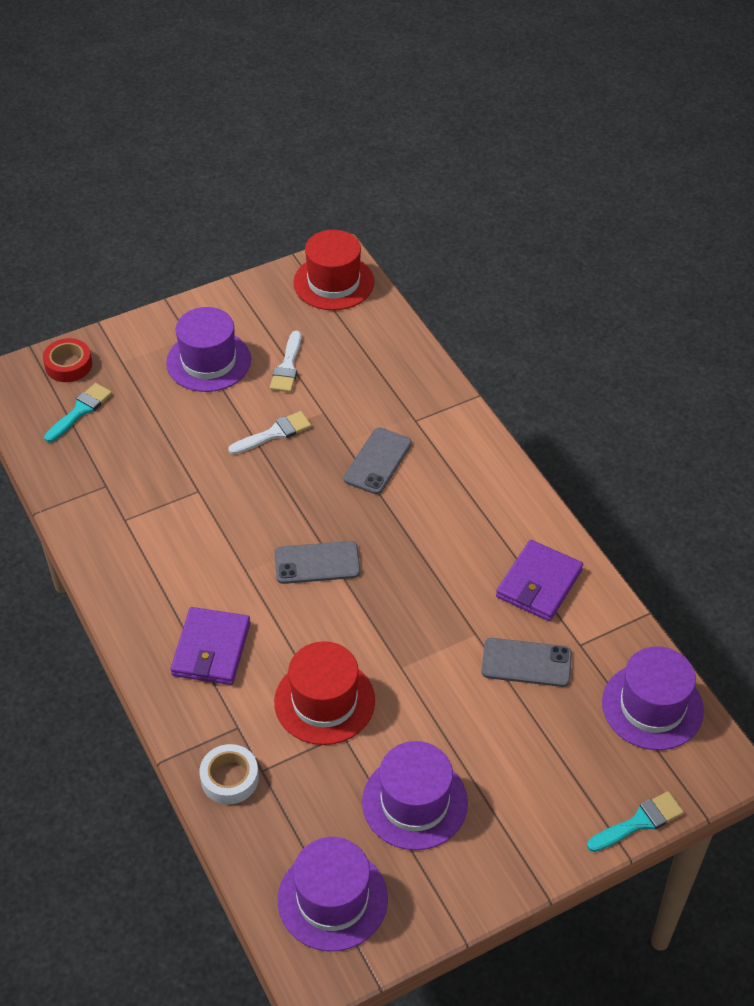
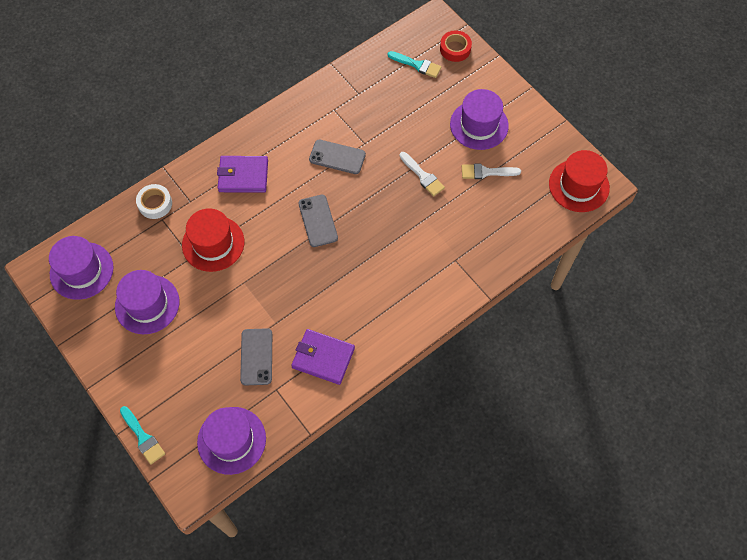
camera: 80 degrees right, 15 degrees up
(377, 461) = (411, 242): grey phone -> grey phone (337, 157)

